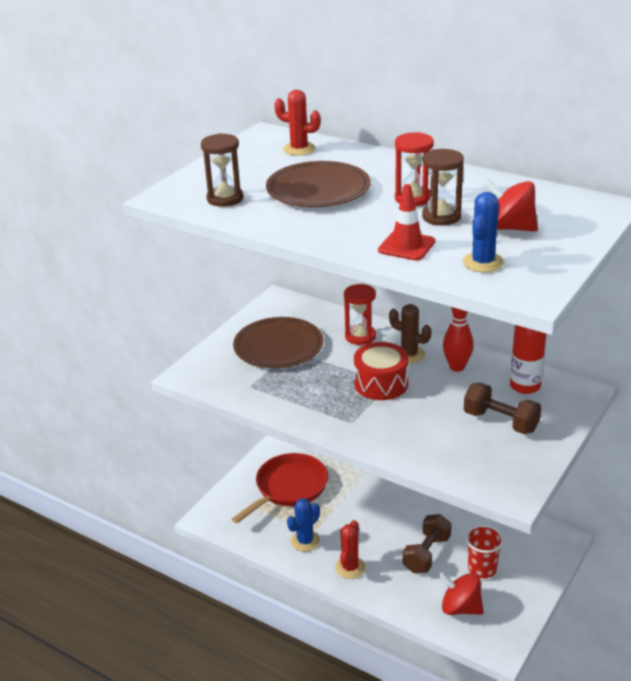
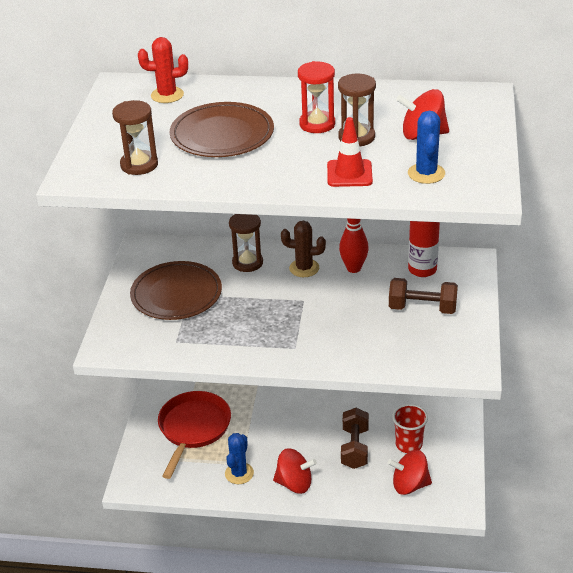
camera: 25 degrees left, 5 degrees up
(350, 568) = (294, 483): red cactus -> red spinning top
(360, 336) = (247, 263): red hourglass -> brown hourglass
(381, 383) = (297, 303): red drum -> none

